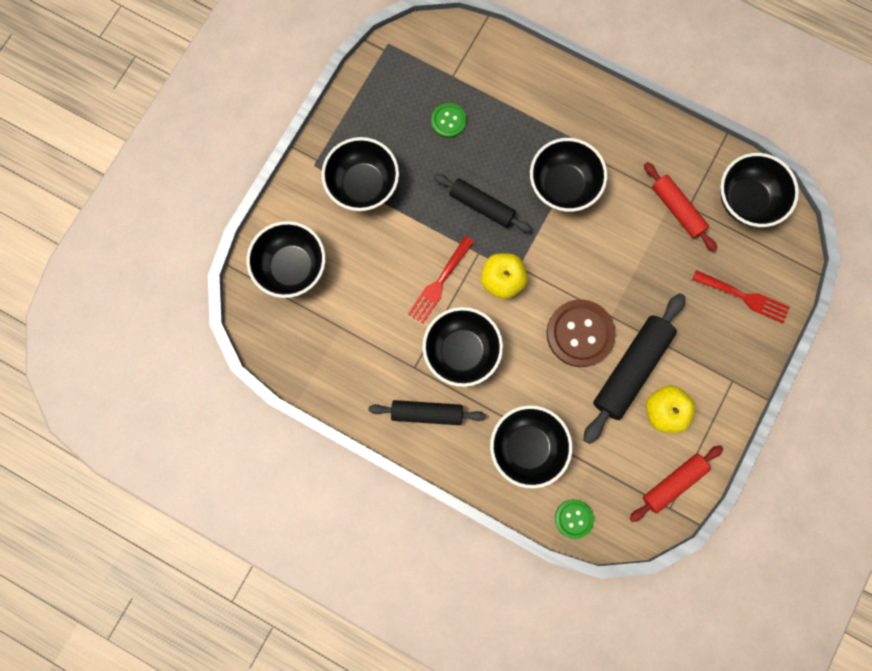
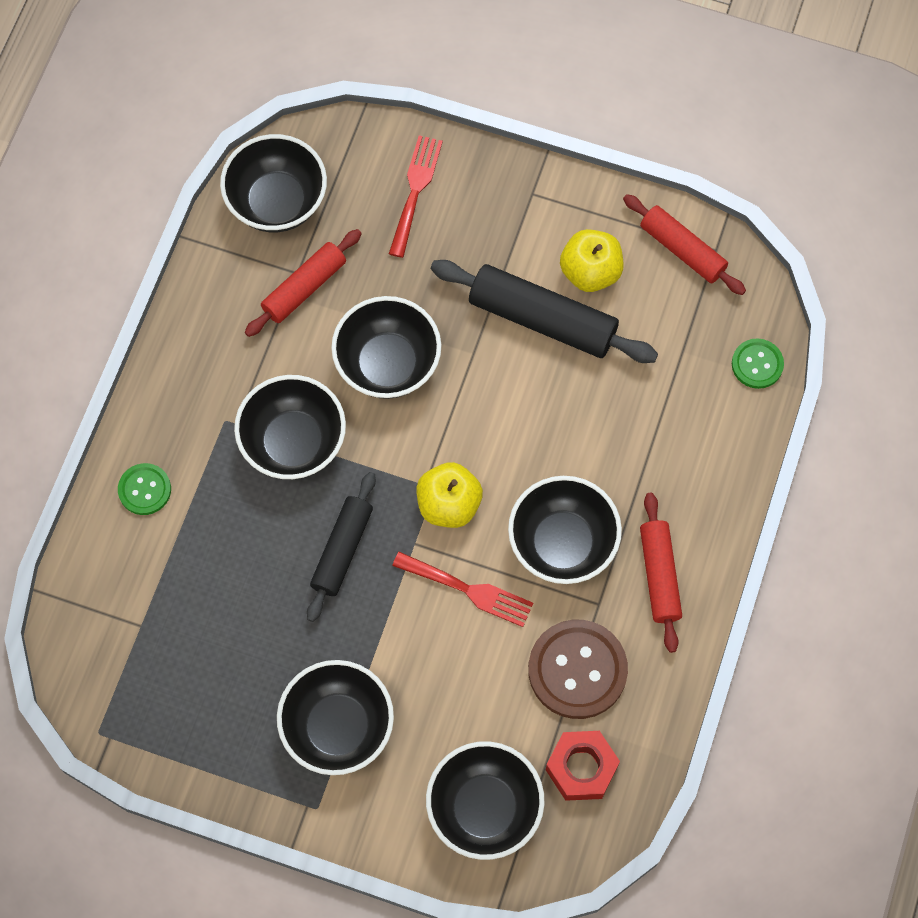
camera: 100 degrees left, 10 degrees down
(305, 334) = (581, 768): none -> red nut
(427, 413) = (659, 575): black rolling pin -> red rolling pin
(448, 121) = (215, 619): green button -> green button (144, 490)
(527, 447) = (676, 436): black bowl -> black bowl (387, 364)
(580, 333) = (506, 390): brown button -> brown button (577, 670)

